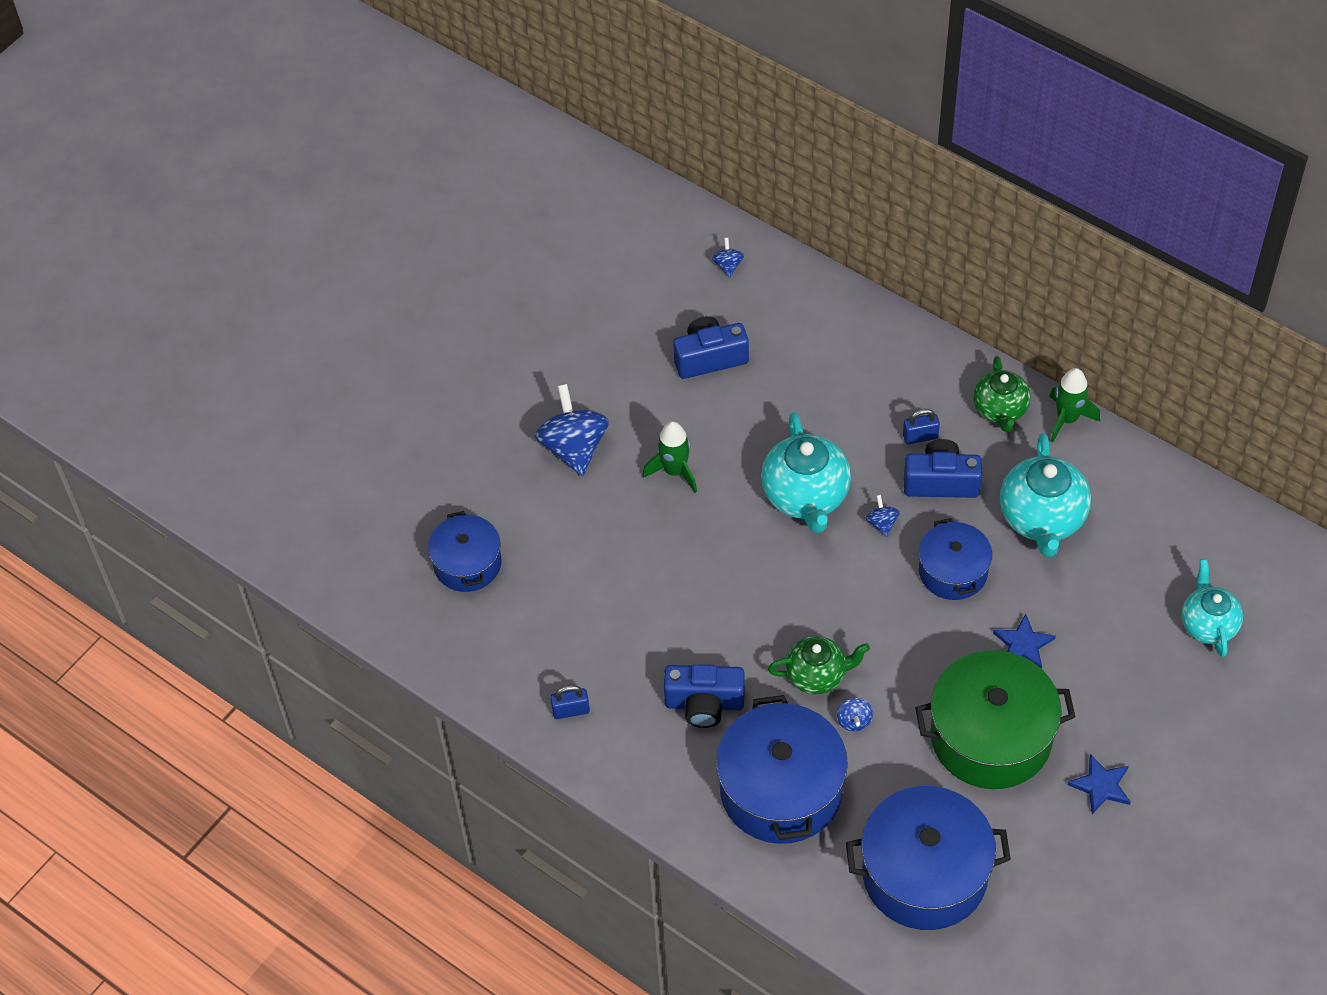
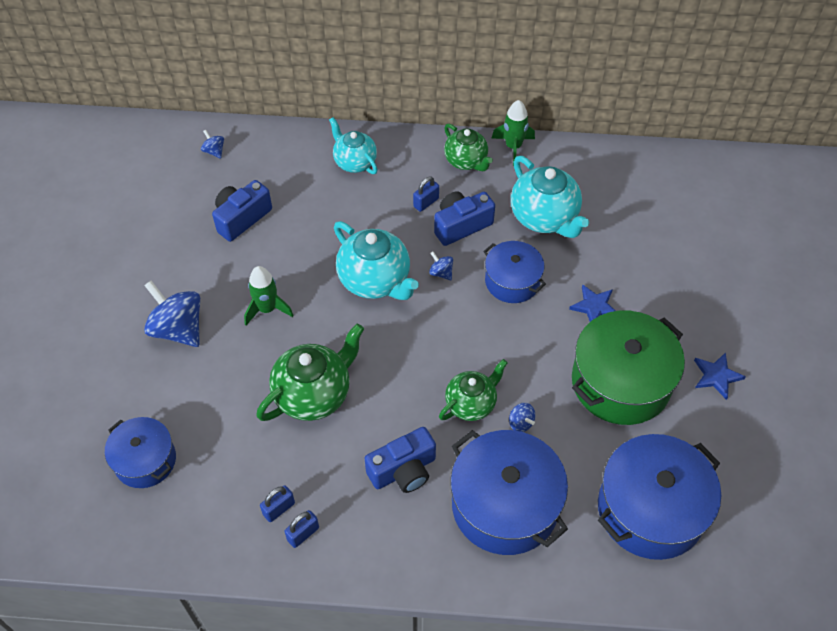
camera: 35 degrees left, 0 degrees up
(563, 675) = (279, 509): none -> blue padlock
(666, 583) = (314, 394): none -> green teapot
(1208, 624) = (698, 233): turquoise teapot -> turquoise teapot (354, 162)

